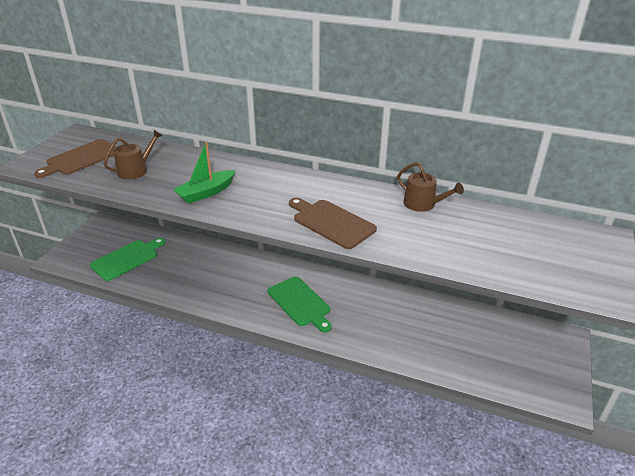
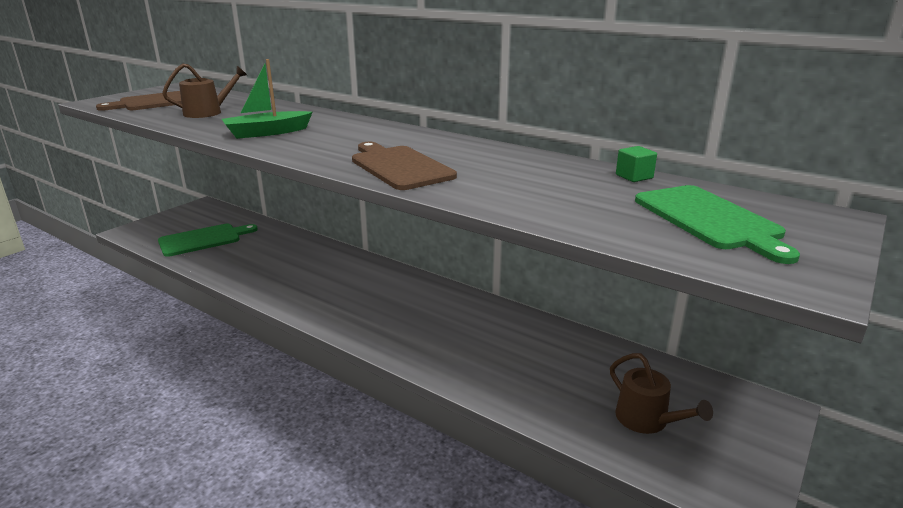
camera: 15 degrees right, 10 degrees down
(300, 303) = (380, 308): green cutting board -> green cutting board (709, 219)
(423, 204) = (544, 163): brown watering can -> brown watering can (647, 420)
(484, 212) = (634, 176): none -> green cube

